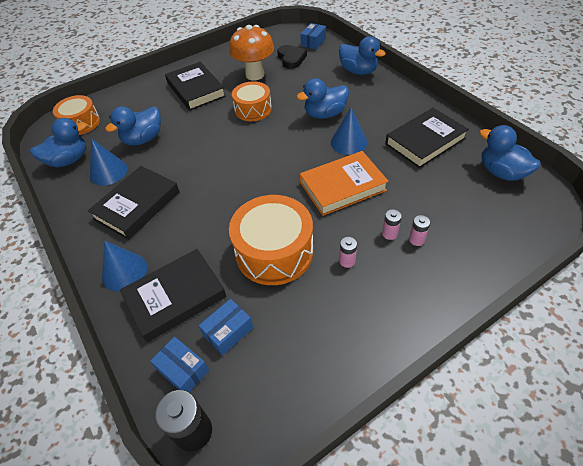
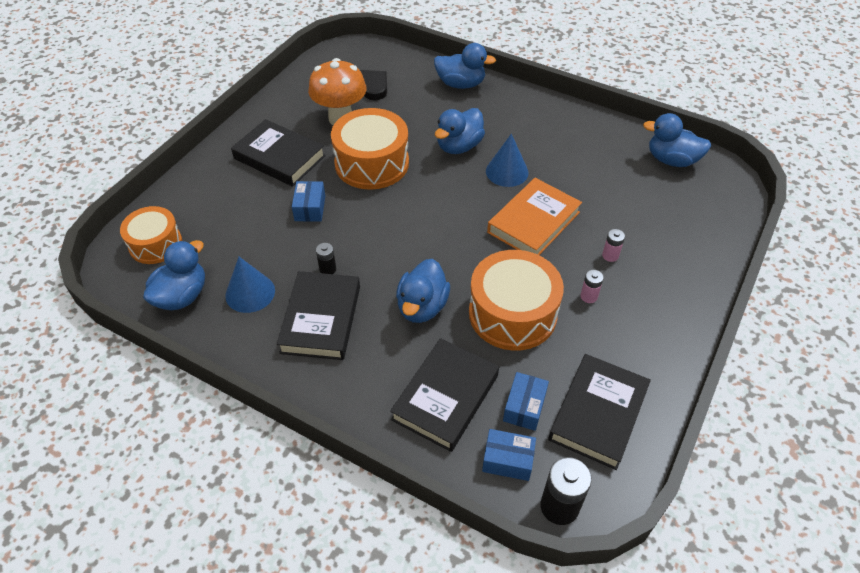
camera: 30 degrees left, 0 degrees up
(124, 271) = (367, 394): blue cone -> none
(143, 139) = (262, 239): blue duck -> blue duck (422, 307)
(168, 172) = (327, 269): none -> black battery
(253, 109) = (372, 163): orange drum -> orange drum, size x1.57
(313, 42) = (382, 58): blue box -> blue box (310, 208)
(416, 239) = (638, 253): pink battery -> none
(425, 141) = (583, 148): black book -> black book (598, 414)

